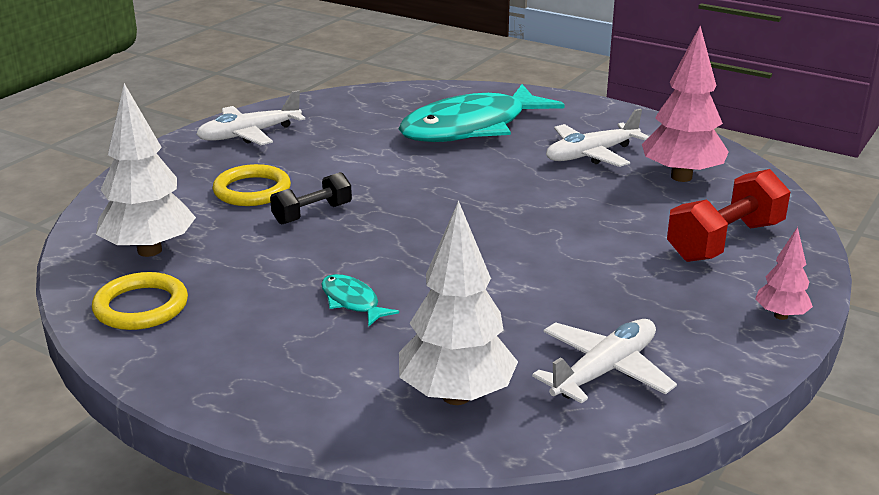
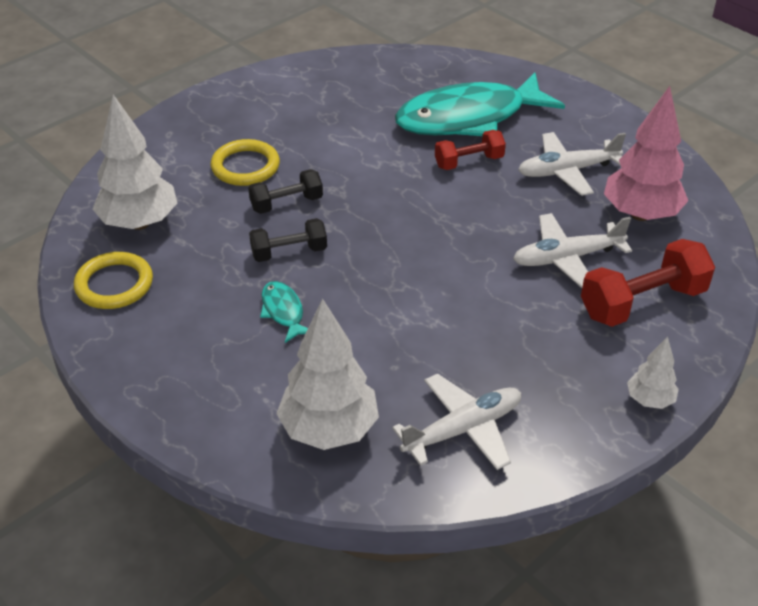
camera: 15 degrees right, 15 degrees up
(249, 134) = (266, 96): white plane -> white plane (567, 258)
(334, 252) = (289, 252): none -> black dumbbell
(489, 159) = (469, 162): none -> red dumbbell
(780, 316) = (649, 400): pink tree -> white tree

